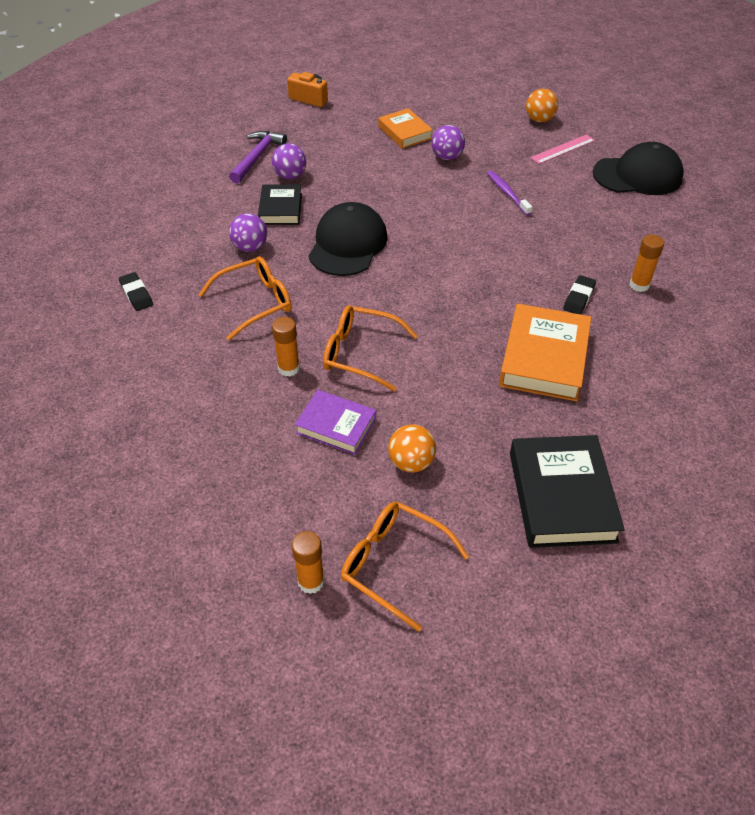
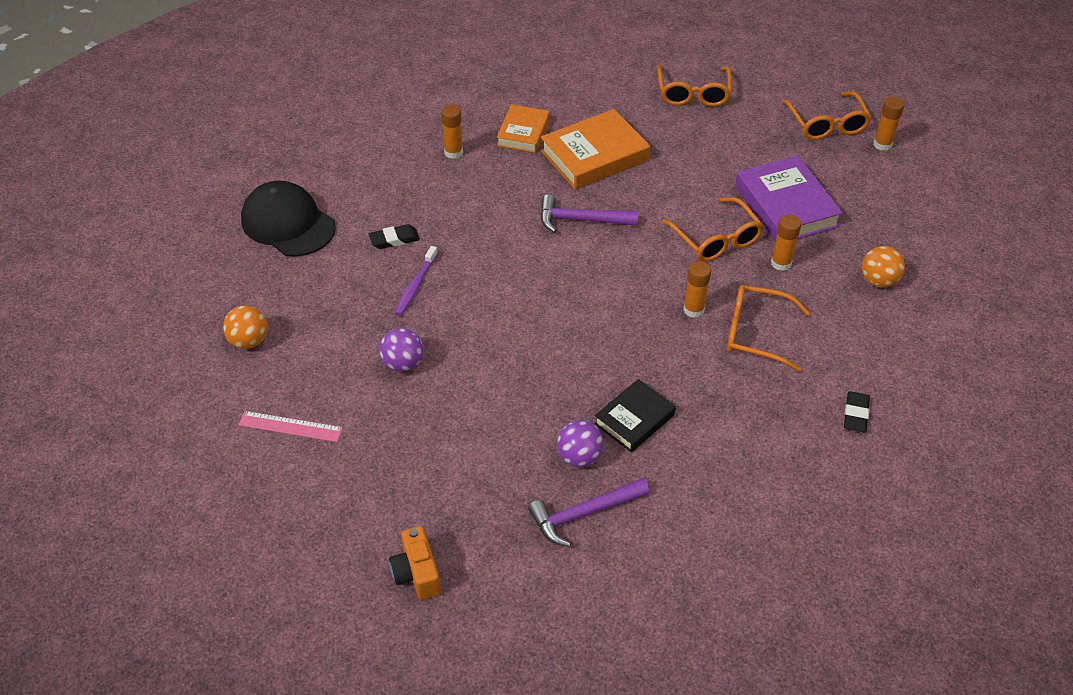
camera: 135 degrees left, 0 degrees up
(250, 247) = (707, 394): purple ball -> none
(317, 290) = (693, 309): none -> orange glue stick
(336, 426) = (786, 206): purple book -> purple book, size x1.61
(348, 244) = (618, 334): black cap -> none
(405, 132) = (393, 428): orange book -> orange book (523, 133)
(411, 462) = (760, 159): orange ball -> orange ball (878, 281)
(476, 299) = (581, 220): none -> purple hammer
(562, 496) = (693, 93): black book -> orange glasses
(563, 149) = (293, 292): pink ruler -> pink ruler (290, 426)
(579, 298) = (508, 172): black eraser -> black eraser (394, 239)

